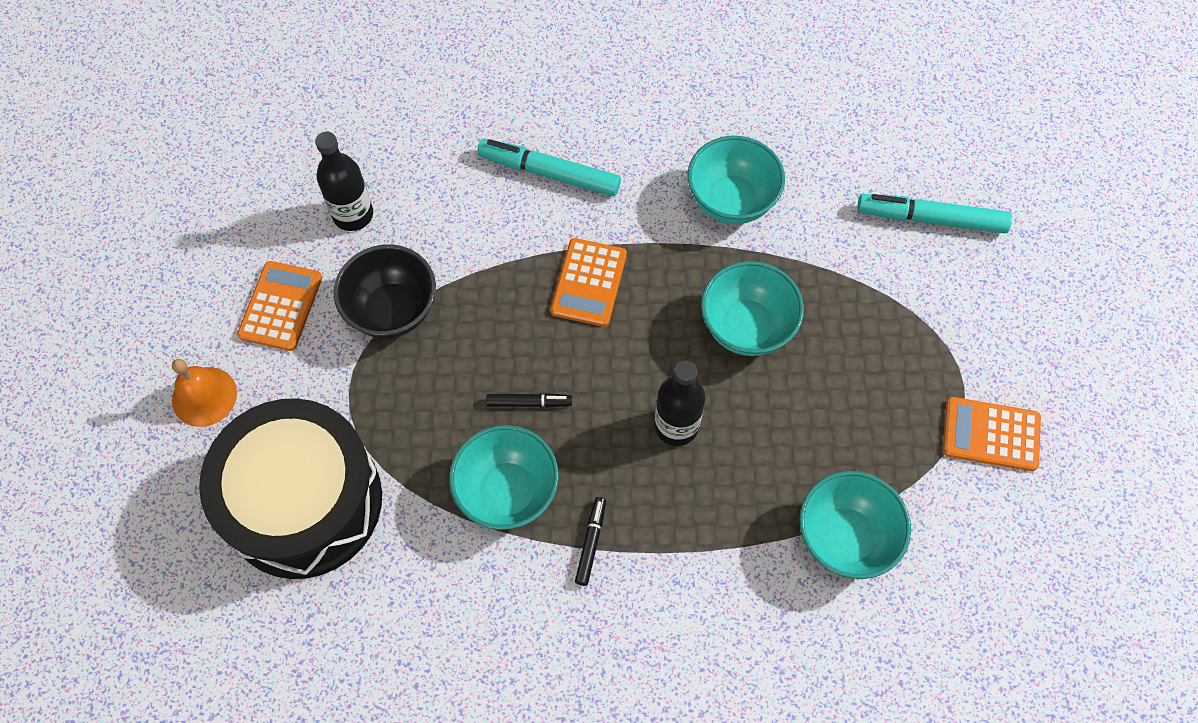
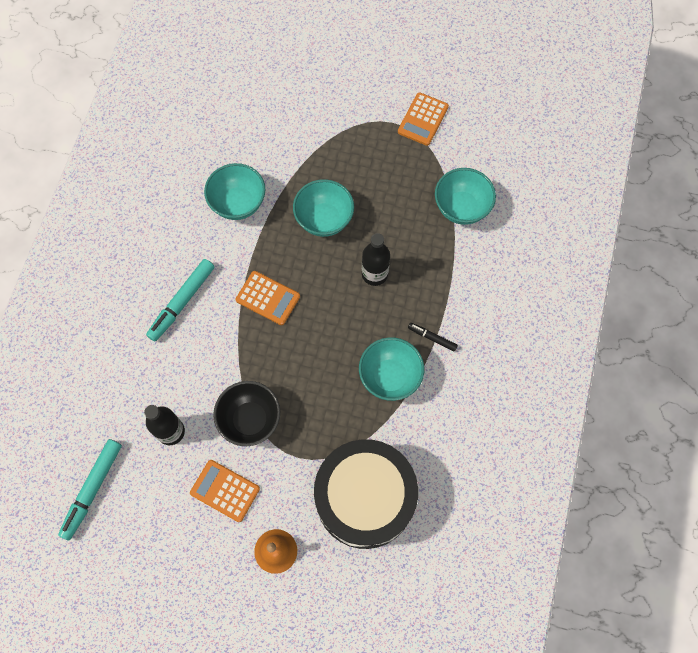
camera: 75 degrees left, 5 degrees up
(529, 403) = (337, 351): black marker -> none
(931, 219) = (286, 103): turquoise marker -> turquoise marker (92, 489)

